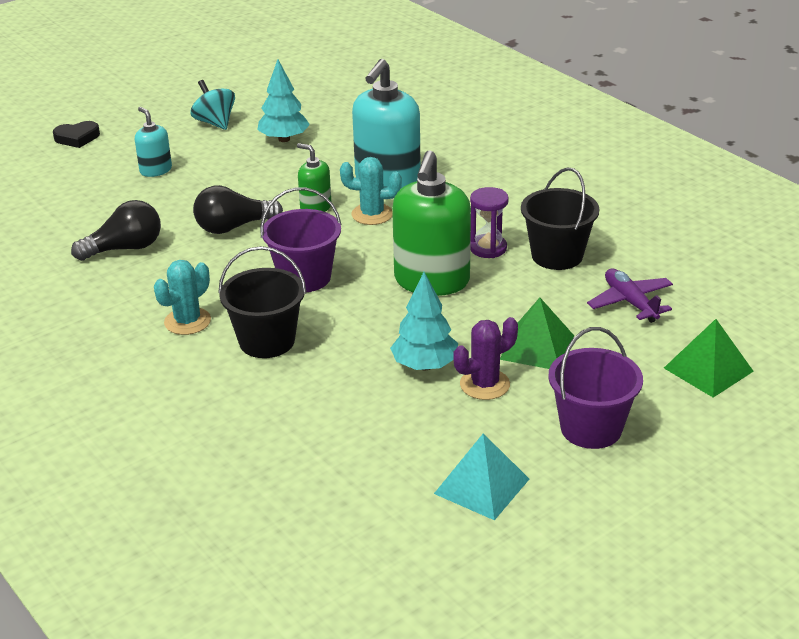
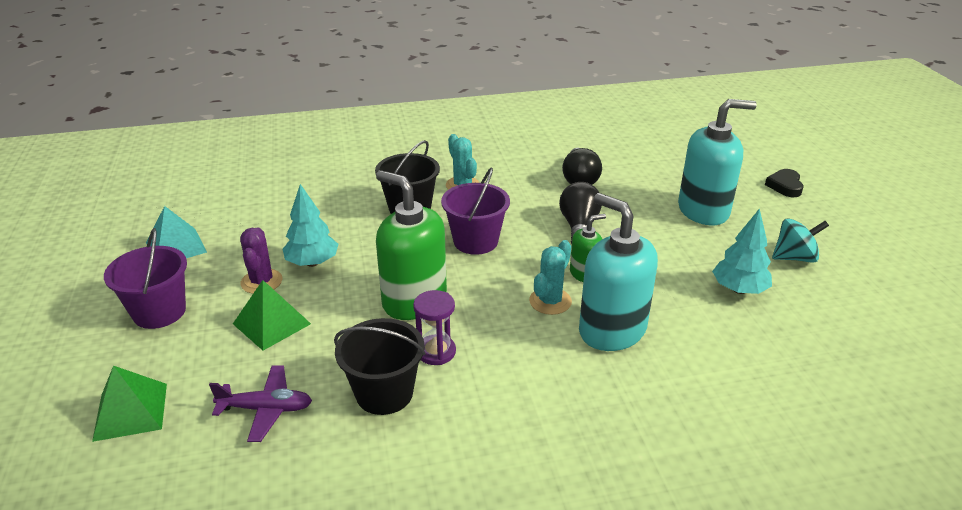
camera: 115 degrees right, 0 degrees up
(155, 170) = (703, 211): turquoise soap dispenser -> turquoise soap dispenser, size x1.97

